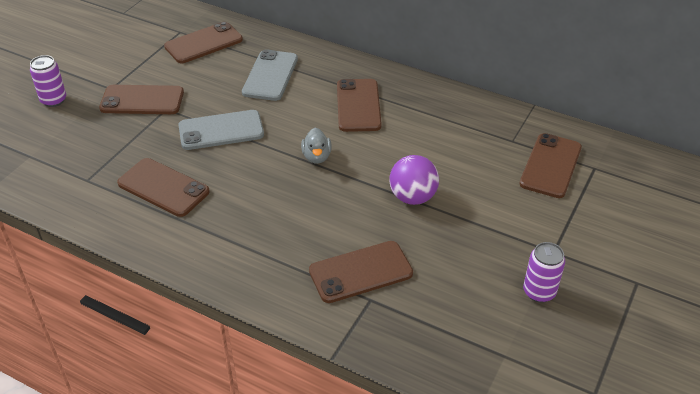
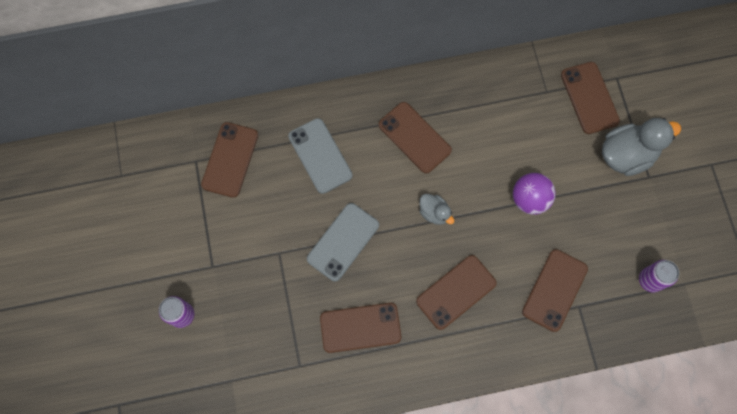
camera: 40 degrees left, 30 degrees up
(142, 100) = (251, 259): brown phone -> brown phone (456, 292)
(539, 292) = (666, 218): purple can -> purple can (650, 280)
(546, 223) = (626, 155): none -> grey duck

